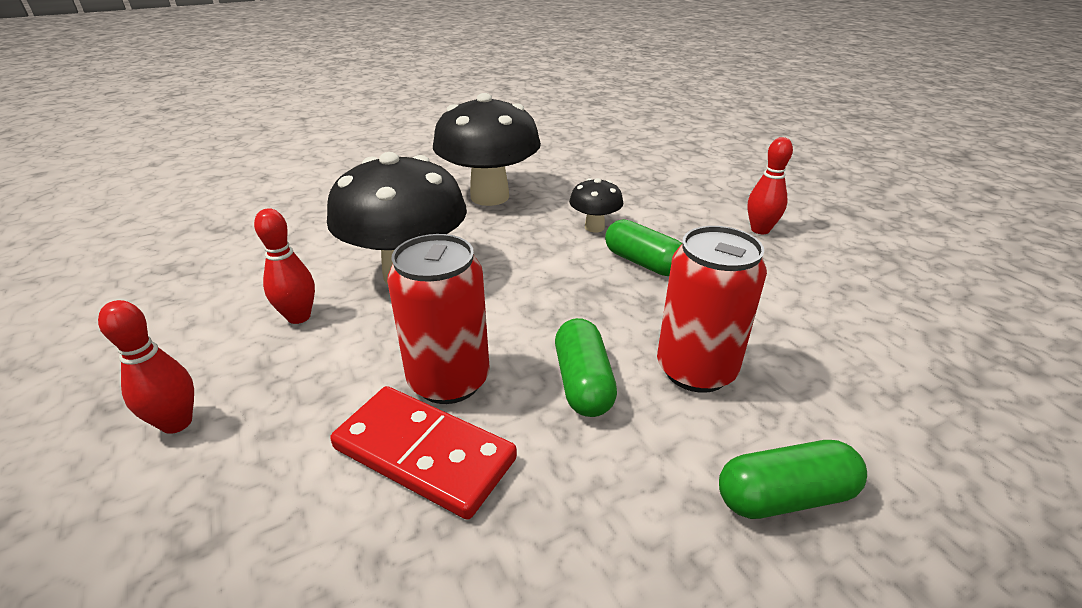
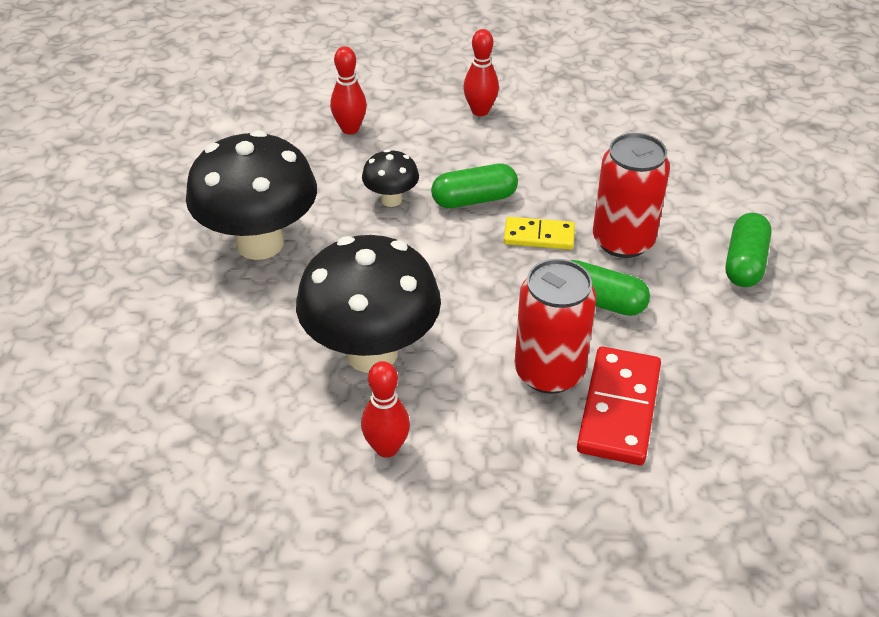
camera: 60 degrees left, 10 degrees up
(177, 423) = (493, 553): red bowling pin -> red bowling pin (350, 129)
(424, 454) = (619, 409): red domino -> red domino turned 45 degrees counterclockwise
(637, 312) = (539, 236): none -> yellow domino

